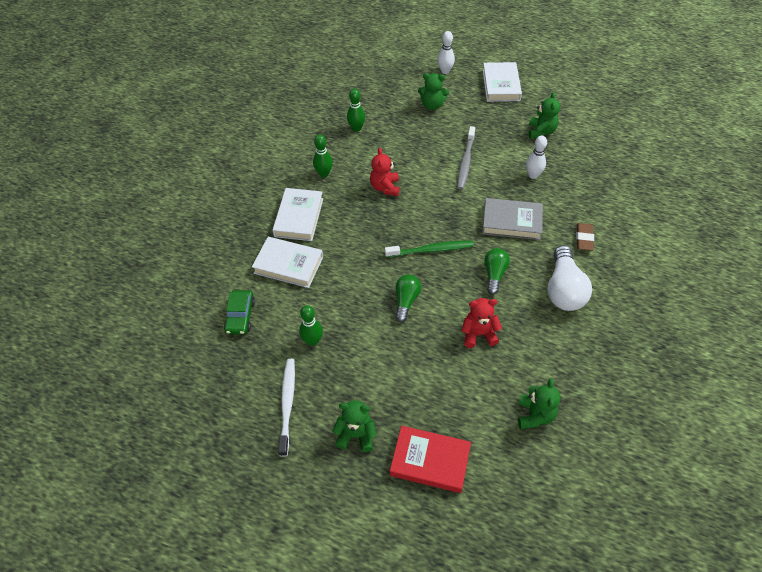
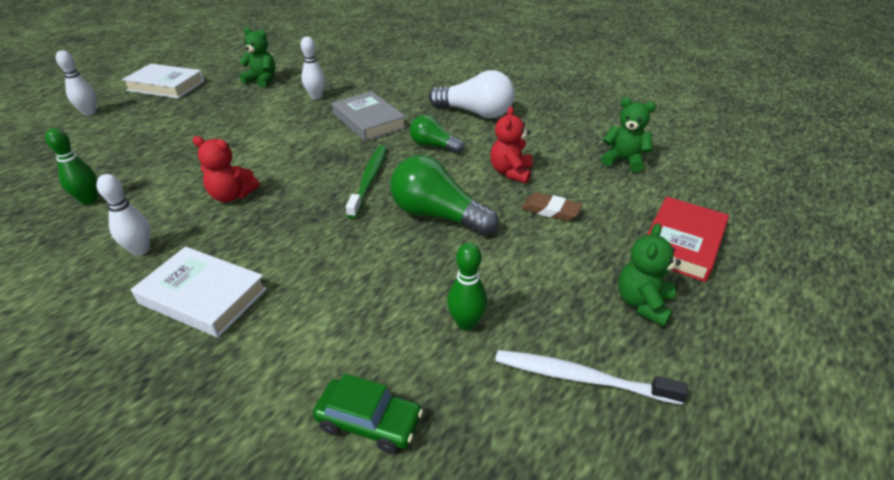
camera: 75 degrees left, 15 degrees down
(288, 265) = (295, 327): white book -> none
(324, 174) = (140, 250): green bowling pin -> white bowling pin
(406, 301) = (437, 215): green light bulb -> green light bulb, size x1.65
(432, 105) = (134, 132): green teddy bear -> none
(465, 162) = (254, 129): grey toothbrush -> none
(511, 222) = (369, 121): grey book -> grey book turned 60 degrees counterclockwise
(584, 239) = (420, 90): brown eraser -> brown eraser (550, 210)

